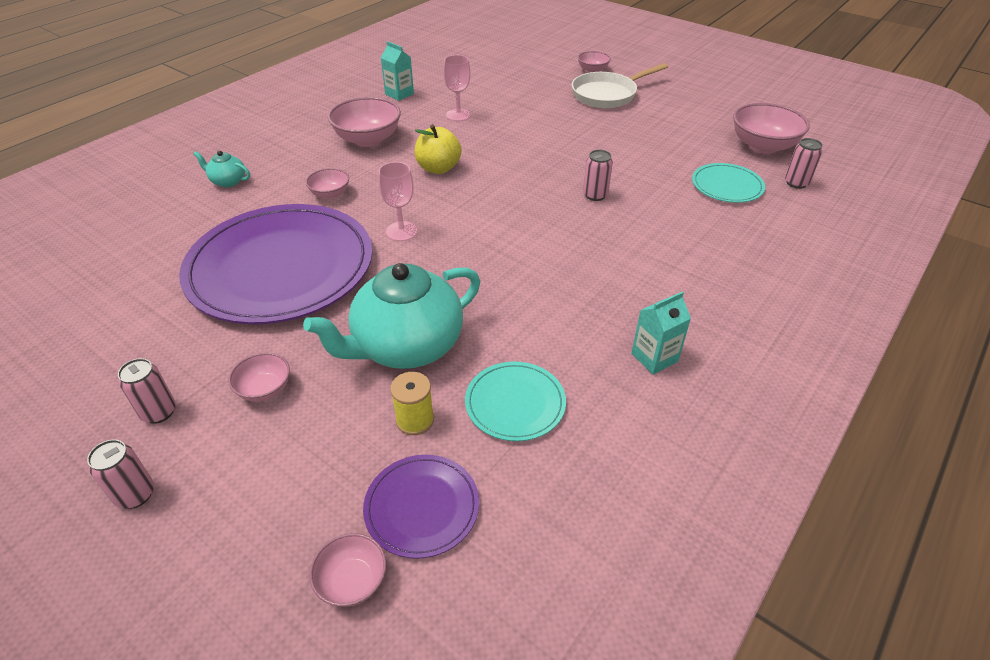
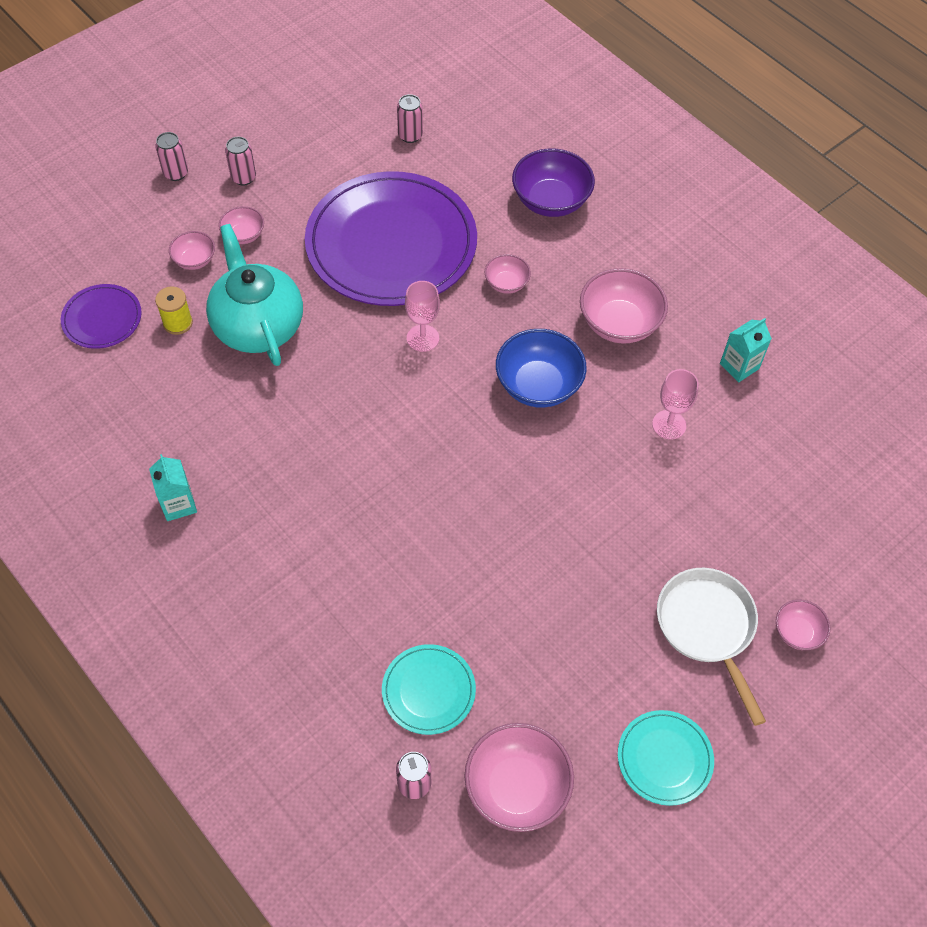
camera: 100 degrees right, 15 degrees up
(228, 181) = (550, 201): turquoise teapot -> purple bowl
(352, 581) = (67, 279): pink bowl -> pink bowl (194, 260)
(438, 168) = (538, 385): yellow apple -> blue bowl
(515, 403) = (168, 389): turquoise plate -> turquoise plate (664, 758)
(595, 195) = (444, 532): pink can -> pink can (410, 136)

